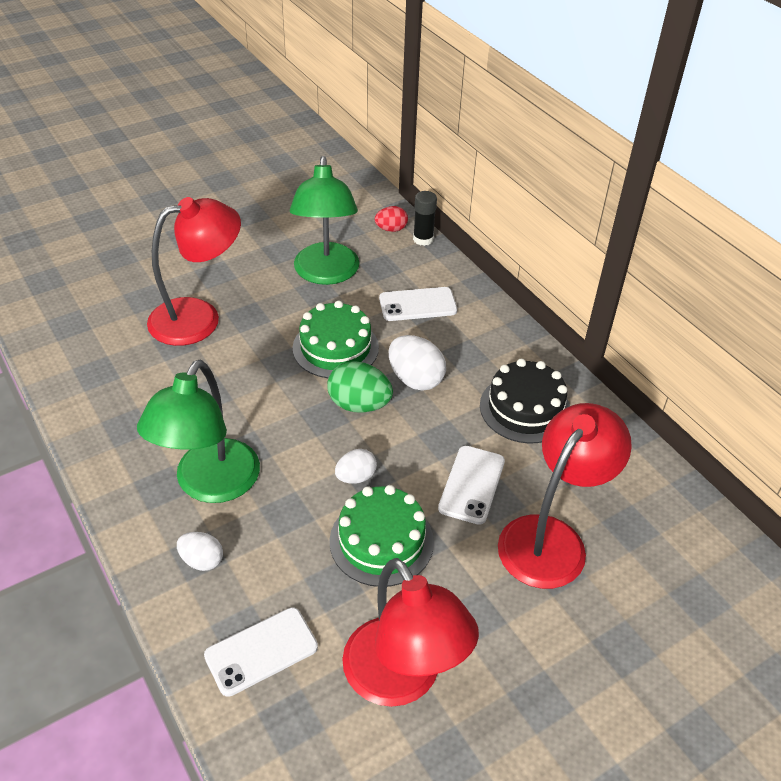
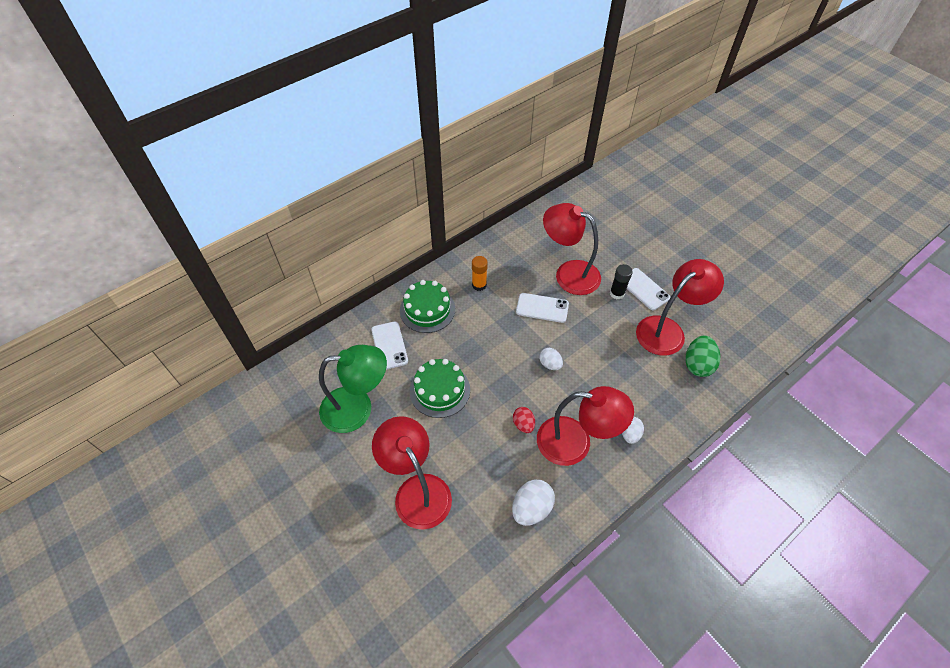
camera: 95 degrees left, 10 degrees up
(210, 485) = (575, 443): green lamp -> red lamp
(261, 651) = (674, 392): white phone -> white phone (644, 289)
(359, 405) = (491, 369): green egg -> green egg (697, 364)
(381, 541) = (591, 346): green cake -> green cake (427, 310)
(391, 229) = (299, 370): red egg -> red egg (523, 424)
(415, 379) = (463, 341): white egg -> white egg (531, 508)
(423, 239) = (312, 348): black glue stick -> black glue stick (617, 293)
(525, 408) = (479, 285): black cake -> orange glue stick

